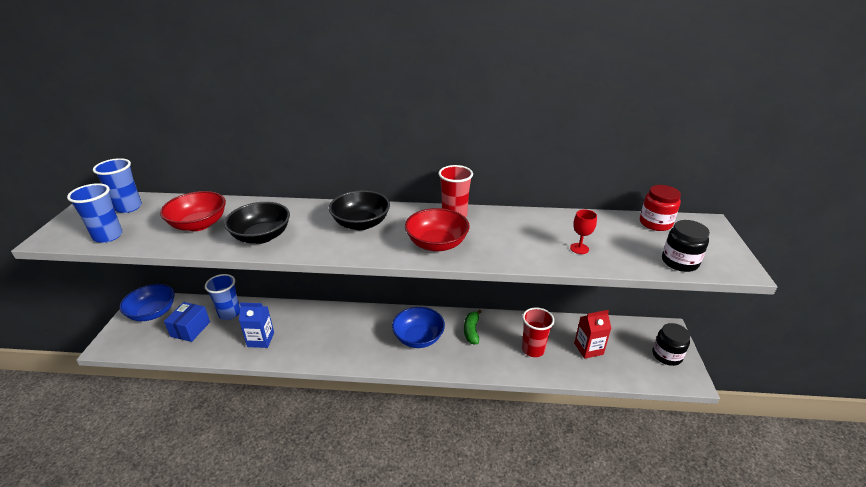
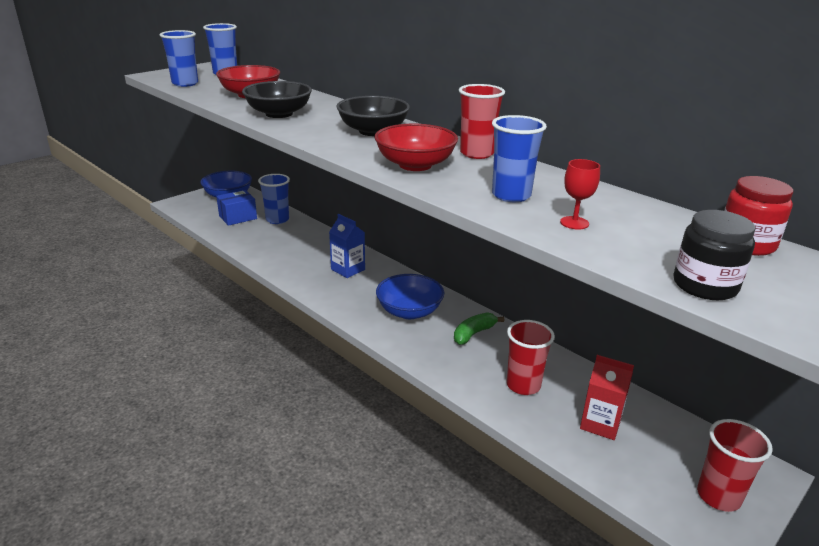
camera: 40 degrees right, 5 degrees down
(260, 339) = (275, 247): blue carton -> blue carton (348, 269)
(523, 243) = (511, 195): none -> blue cup
(667, 355) = (718, 496): black jar -> red cup

